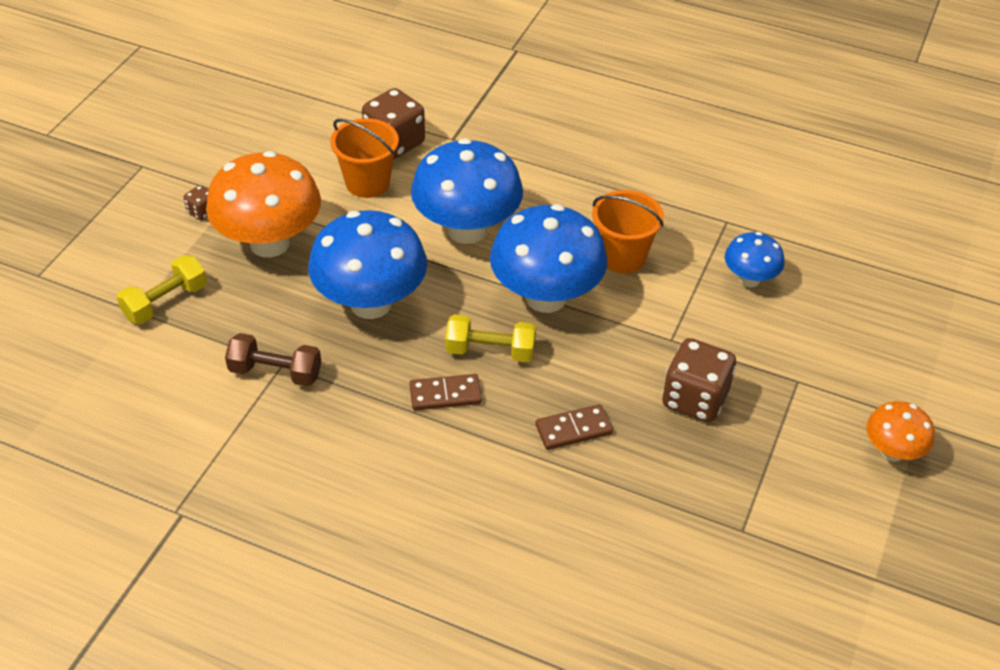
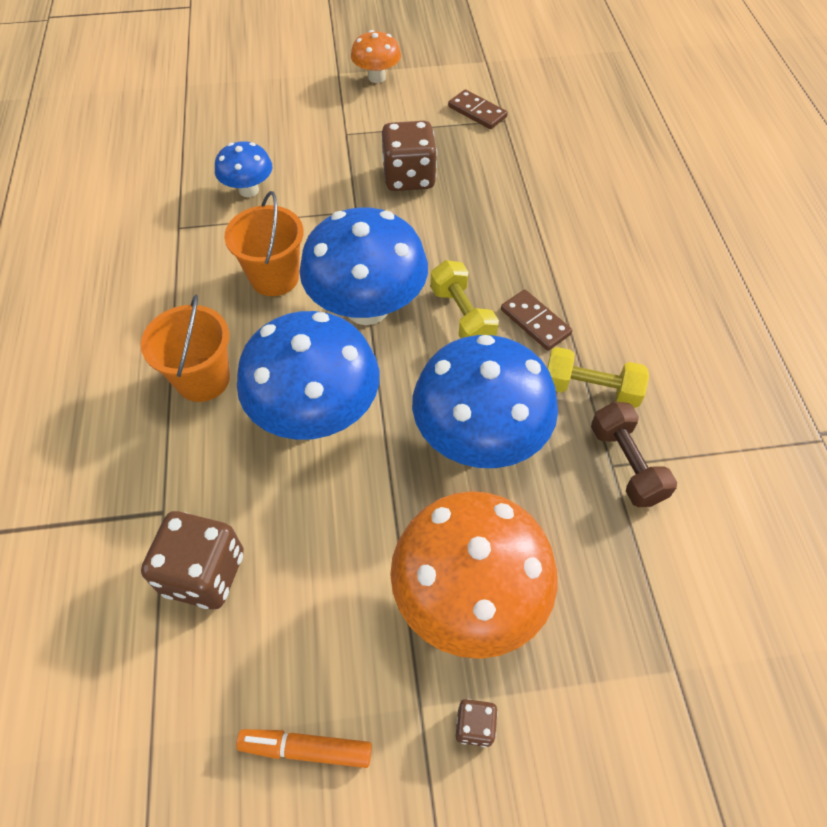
camera: 120 degrees left, 10 degrees up
(165, 302) = (637, 645): yellow dumbbell -> yellow dumbbell (590, 389)
(259, 147) = (306, 749): none -> orange marker
(367, 183) = (298, 557): orange bucket -> orange bucket (203, 379)
(573, 429) = (497, 229): brown domino -> brown domino (477, 112)

